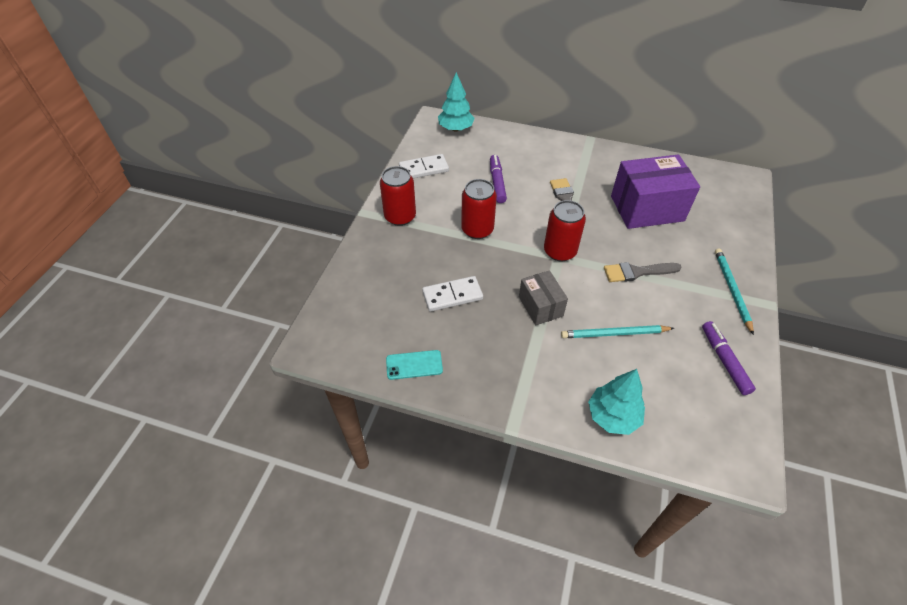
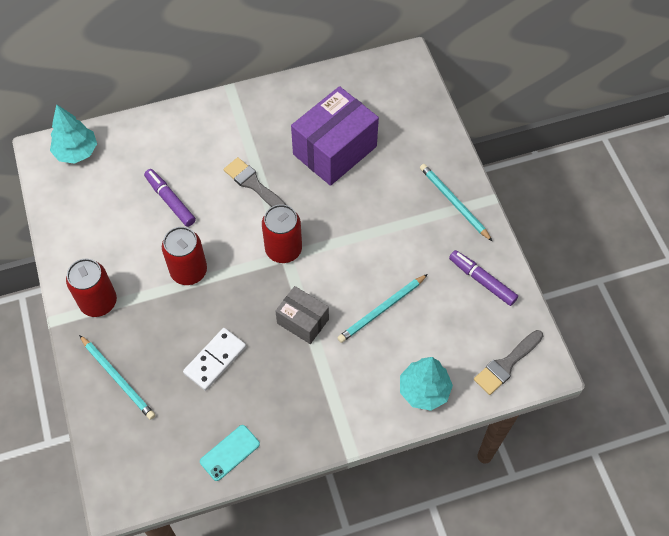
camera: 35 degrees left, 10 degrees up
(374, 269) = (118, 378): none -> turquoise pencil
(423, 169) = (79, 227): white domino -> none
(637, 272) = (365, 231): grey brush -> grey brush (506, 364)

